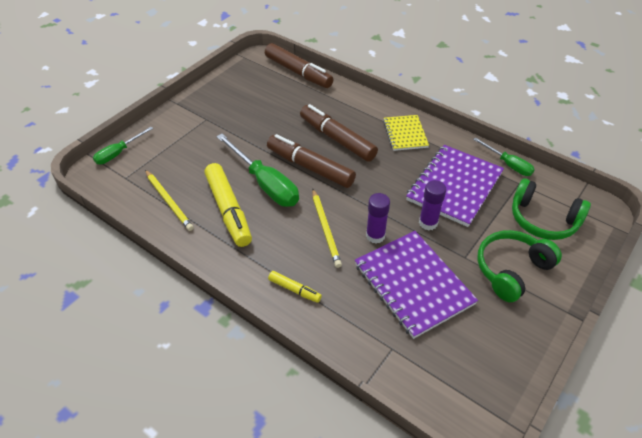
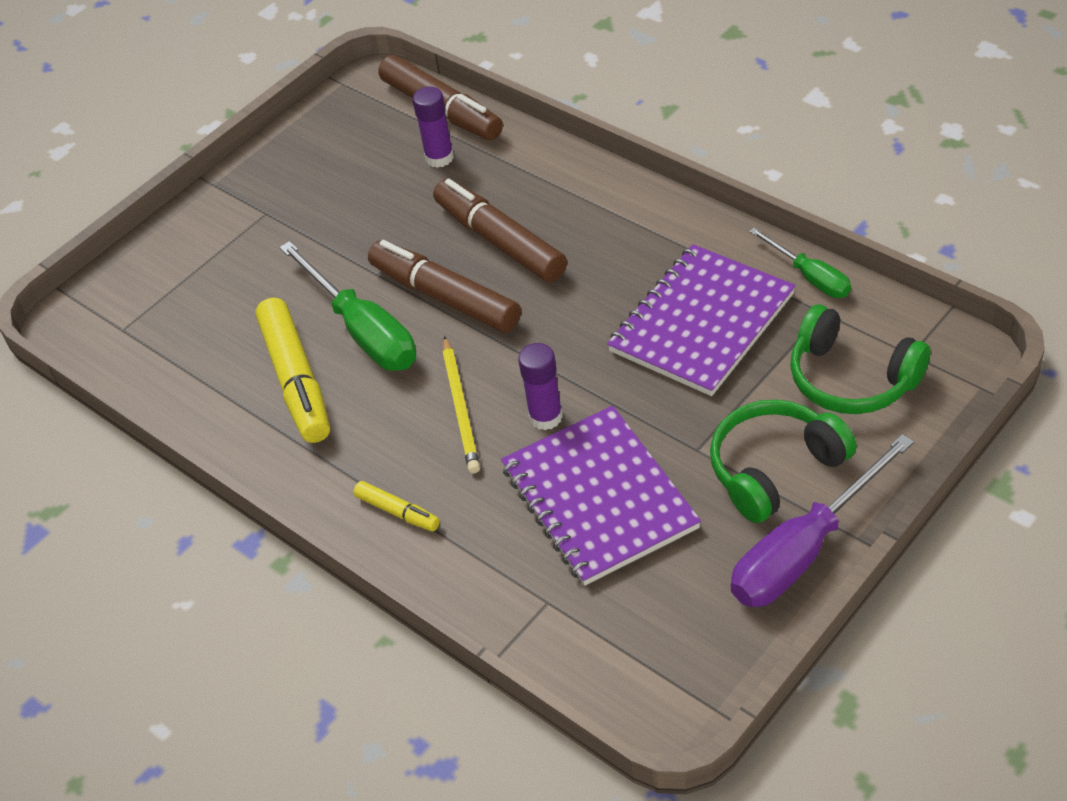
camera: 10 degrees right, 0 degrees up
(118, 153) = (111, 284): green screwdriver -> none
(169, 201) = (195, 368): yellow pencil -> none
(405, 134) = (627, 225): yellow notebook -> none
(428, 223) = (642, 391): purple glue stick -> purple glue stick (439, 158)
(539, 319) = (804, 550): none -> purple screwdriver

